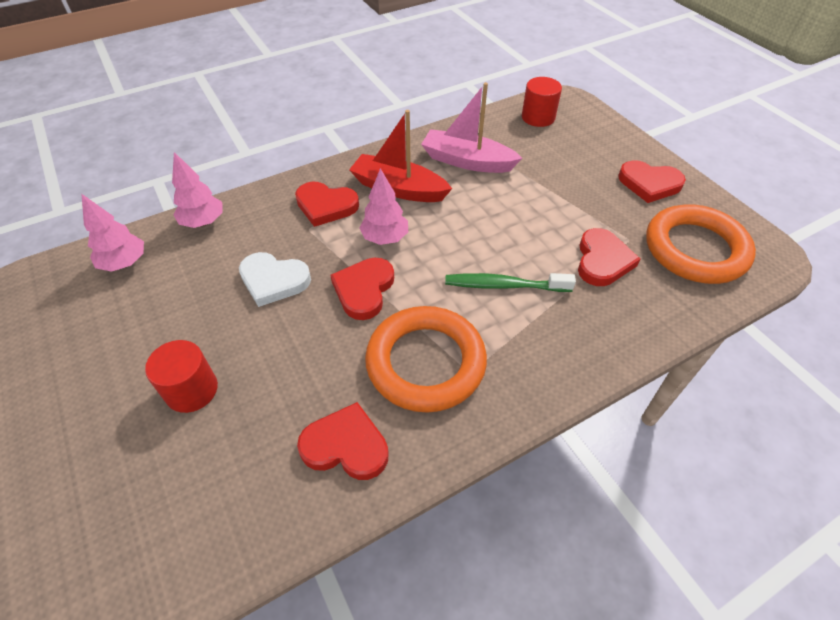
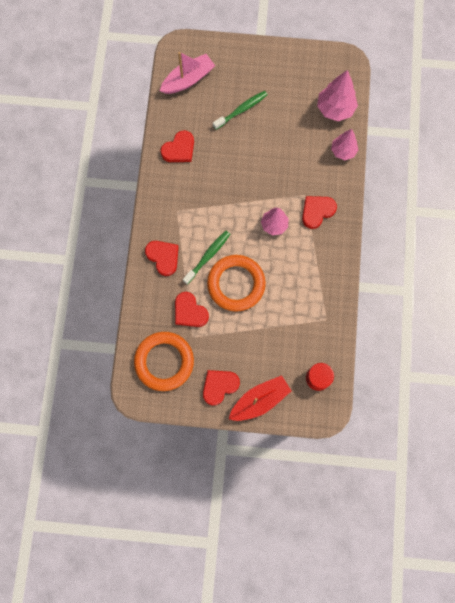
camera: 125 degrees right, 25 degrees up
(125, 263) = (335, 109): pink tree -> pink tree, size x1.50
(191, 390) = (241, 110): red cylinder -> green toothbrush
(273, 280) = (280, 163): white heart -> none
(364, 290) = (248, 197): red heart -> red heart (163, 257)
(398, 189) = (306, 254): red boat -> red boat (259, 400)
(426, 362) = (193, 197): orange ring -> orange ring (236, 284)
(467, 161) = (304, 305): pink boat -> pink boat (188, 79)

